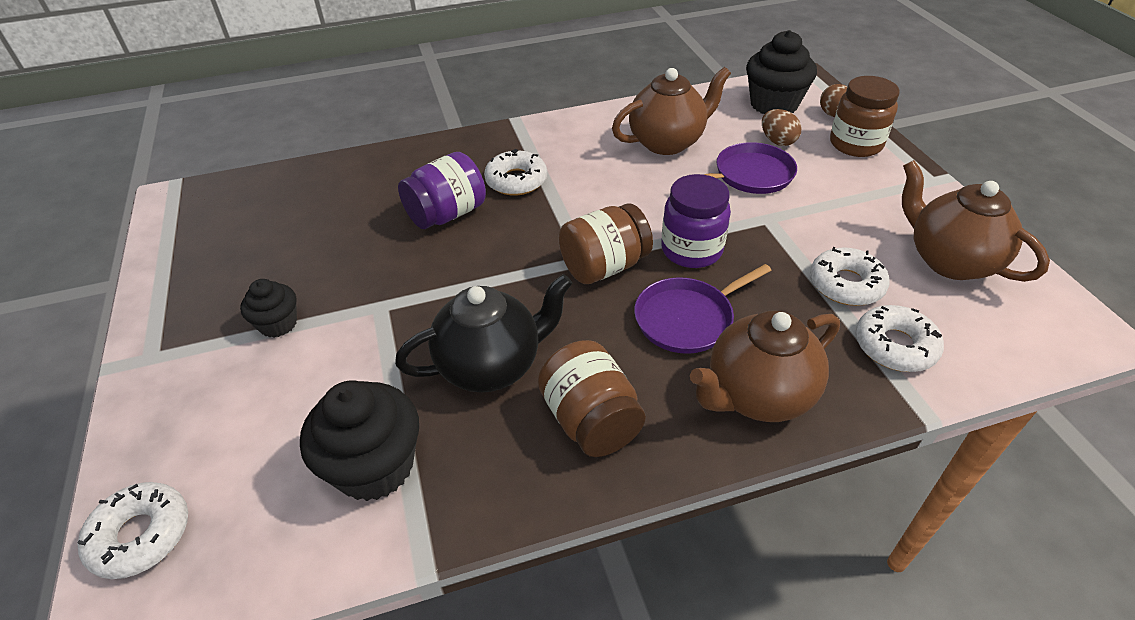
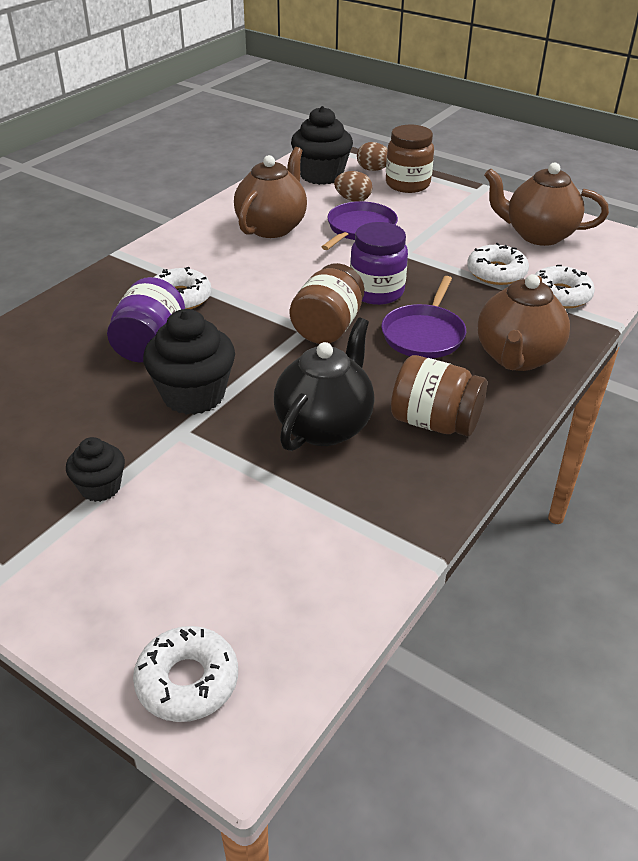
camera: 40 degrees left, 5 degrees down
(375, 466) = (320, 529): black cupcake -> black cupcake (193, 395)

